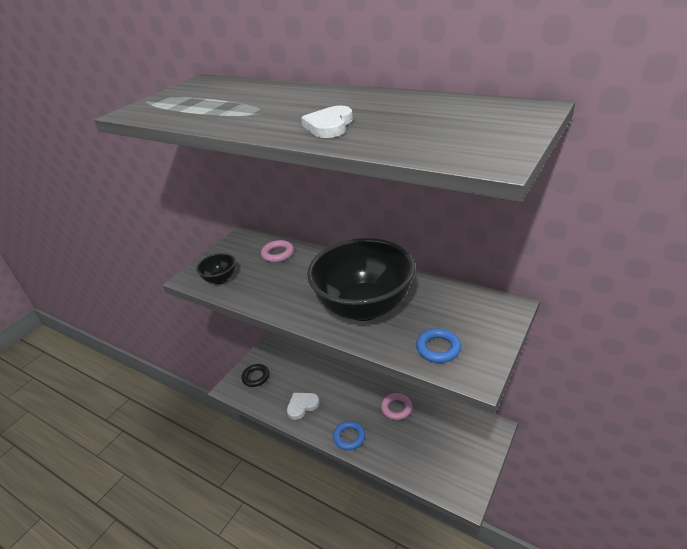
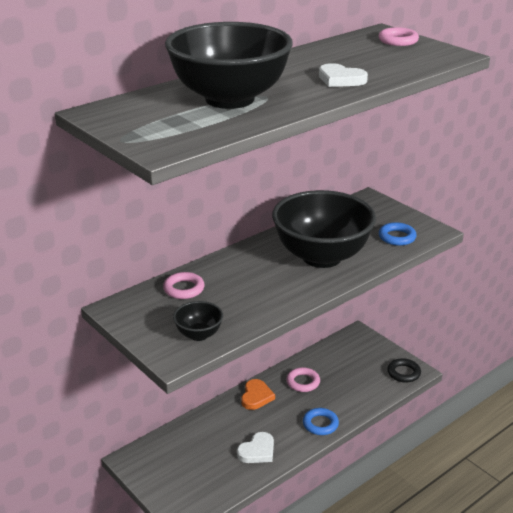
camera: 75 degrees left, 5 degrees down
(245, 103) = (229, 99): none -> black bowl
(256, 377) = (183, 485): black ring -> black ring (403, 373)
(302, 406) = (257, 451): white heart -> white heart turned 120 degrees counterclockwise
(362, 384) = (256, 396): none -> orange heart
(506, 121) = (398, 41): none -> pink ring

